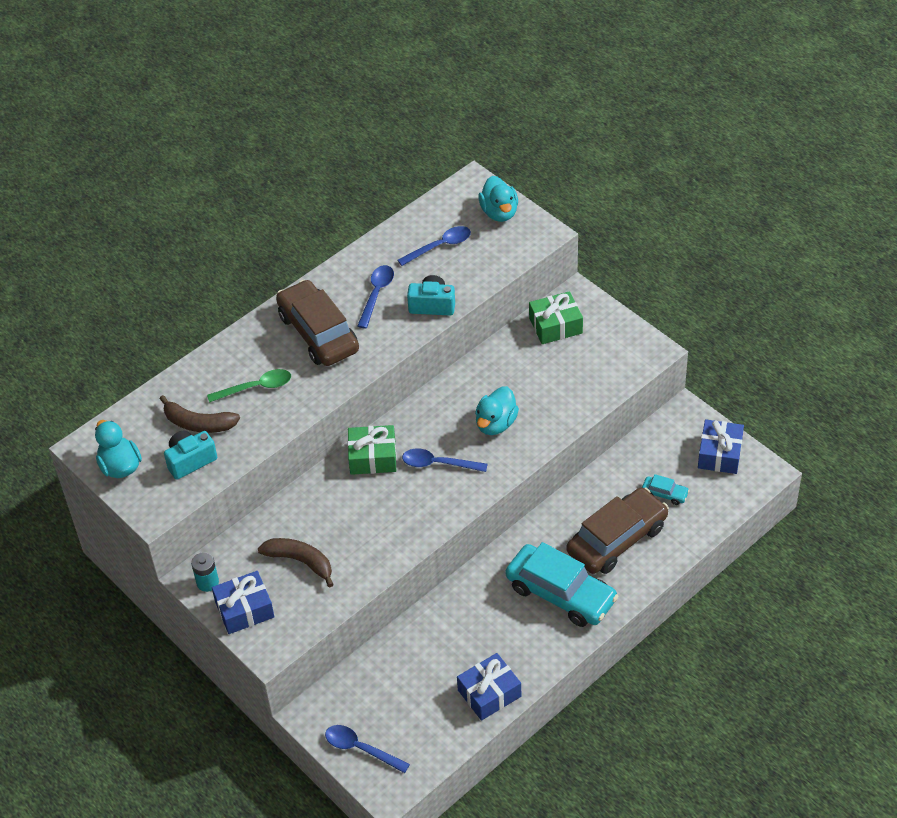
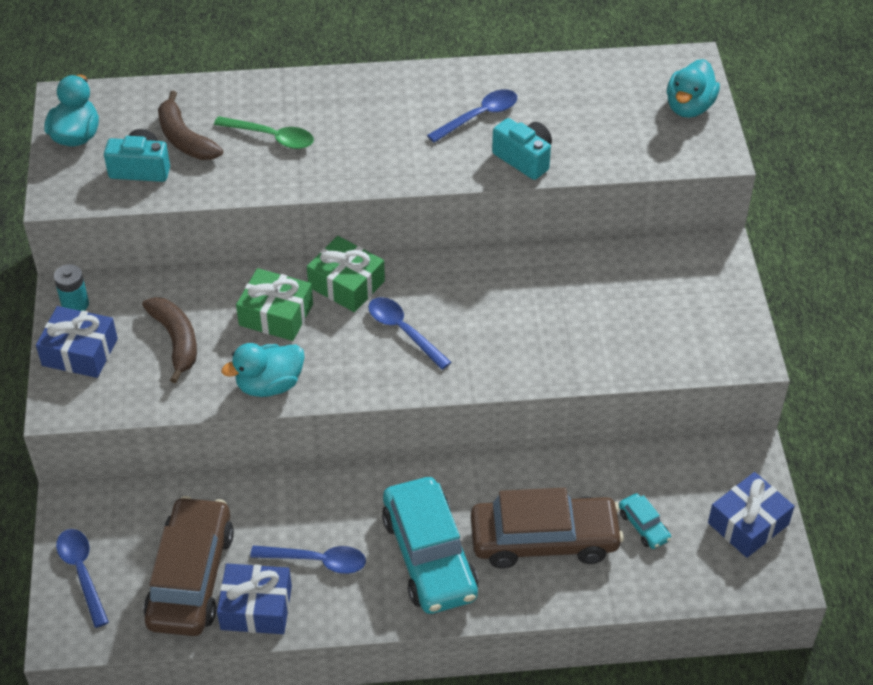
camera: 35 degrees right, 0 degrees up
(318, 333) = (384, 120): brown car -> brown car (191, 577)
(440, 246) = (592, 106): blue spoon -> blue spoon (317, 561)
(496, 424) = (502, 328): turquoise duck -> turquoise duck (269, 385)
(555, 325) = (665, 267): green gift -> green gift (276, 315)

